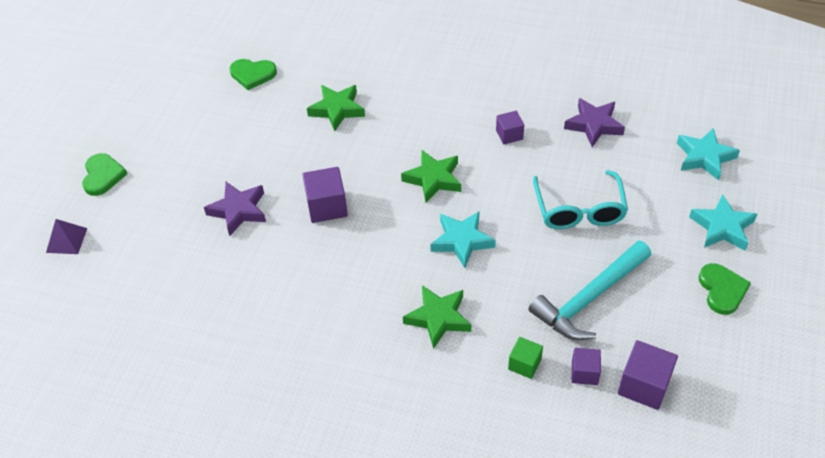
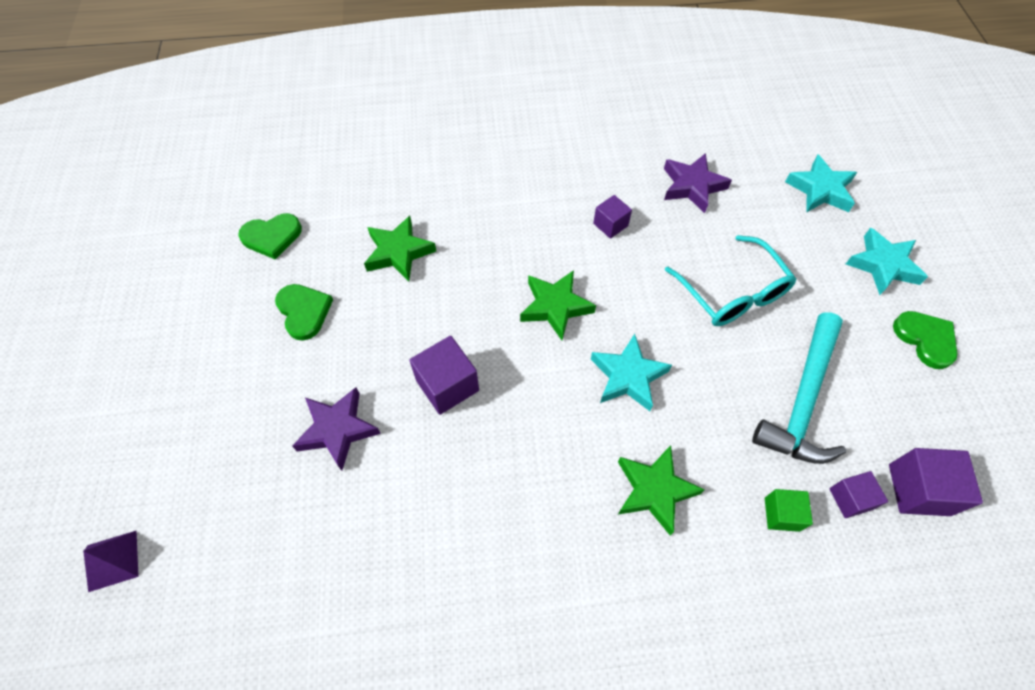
camera: 25 degrees left, 10 degrees up
(103, 176) = (127, 442): green heart -> green heart (304, 312)

